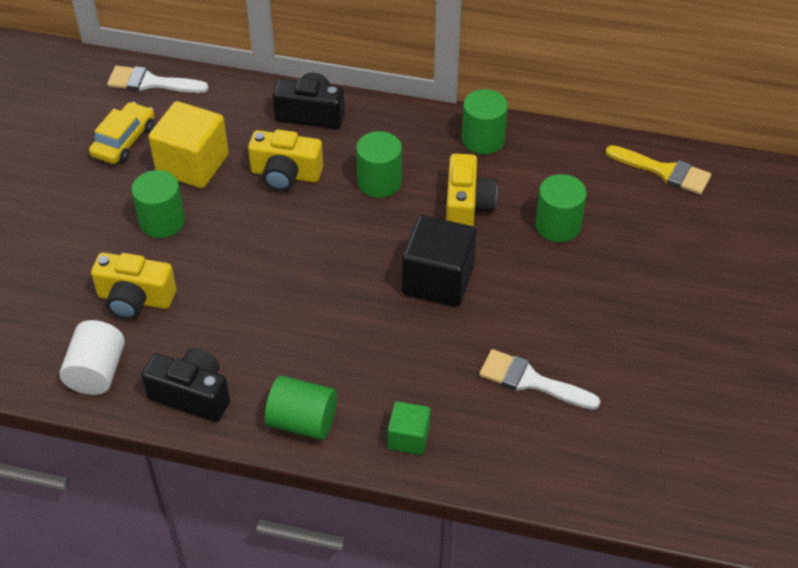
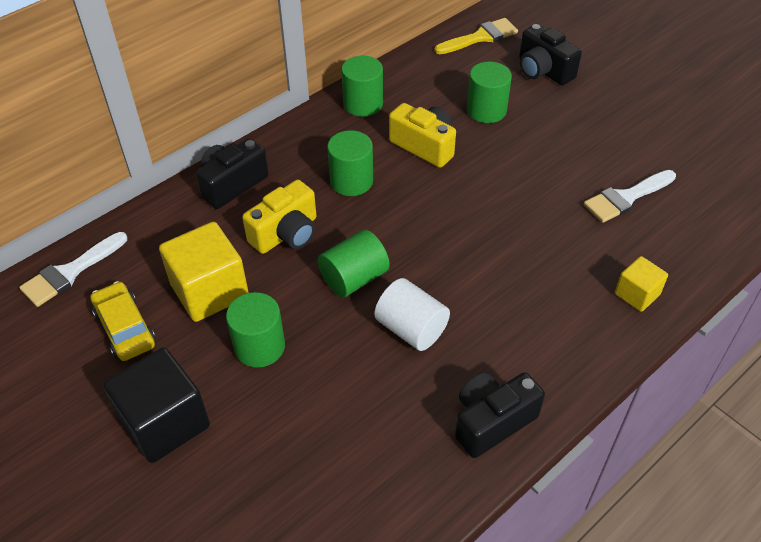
camera: 55 degrees left, 0 degrees up
(97, 372) = (408, 488): white cylinder -> white cylinder (411, 329)
(135, 299) = (340, 413): yellow camera -> none
(302, 422) = (576, 355): green cylinder -> green cylinder (354, 278)
(408, 438) = (637, 294): green cube -> yellow cube
(438, 280) = (487, 198): black cube -> black cube (165, 422)
(661, 240) = (543, 70): none -> black camera

